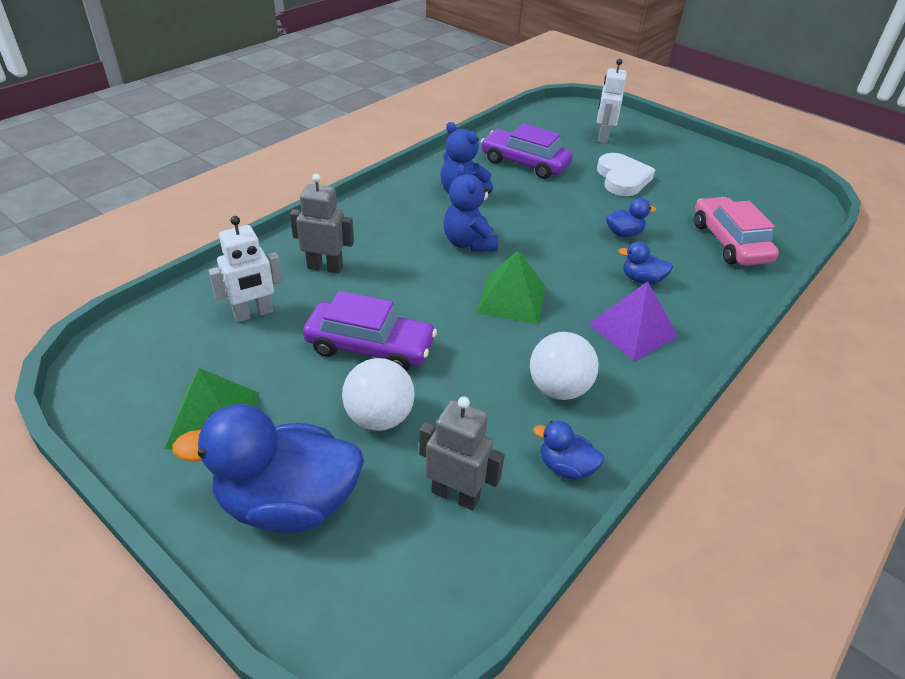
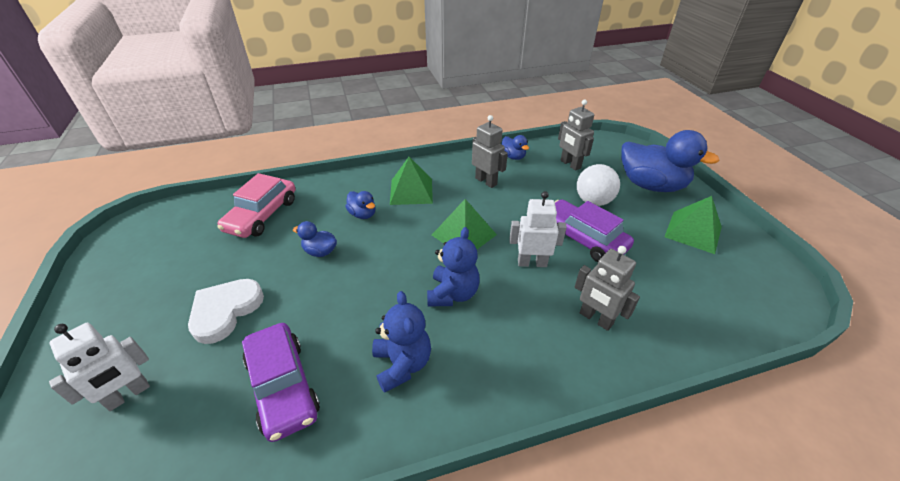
camera: 145 degrees left, 0 degrees up
(253, 314) = (666, 295): white robot -> white robot (532, 263)
(558, 388) = (486, 181): white ball -> grey robot
(633, 330) = (411, 191): purple pyramid -> green pyramid

